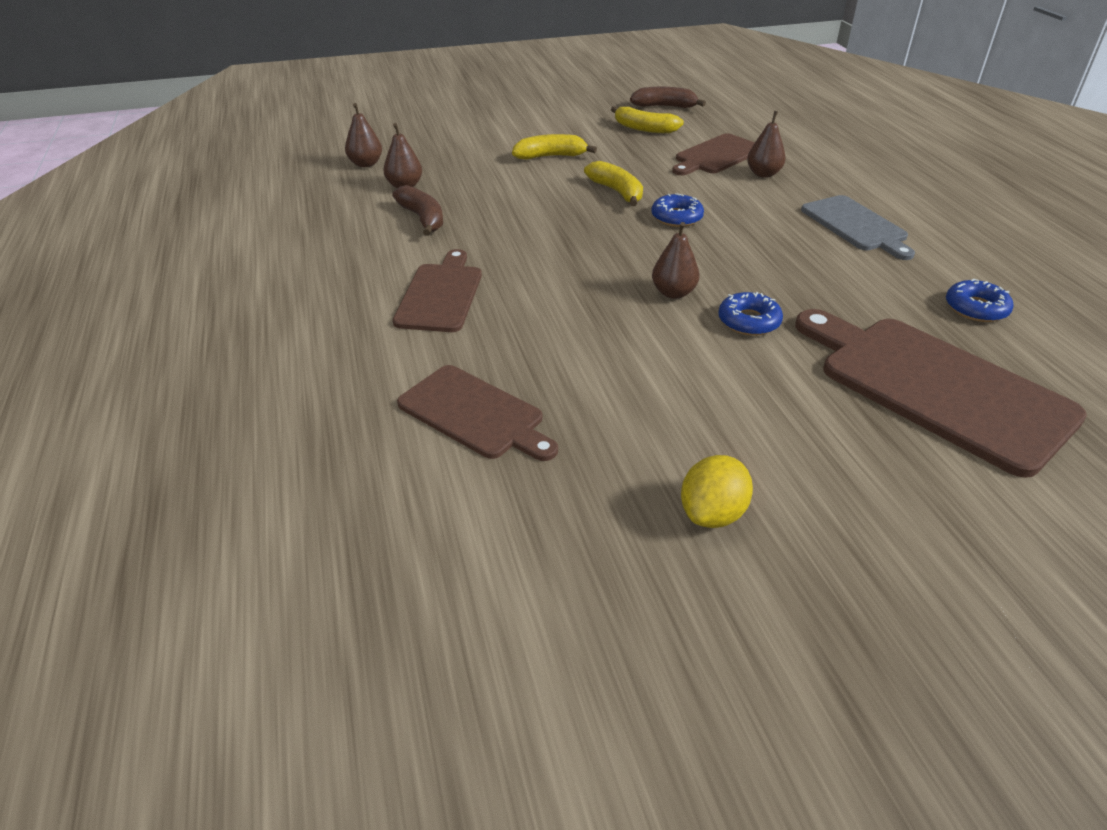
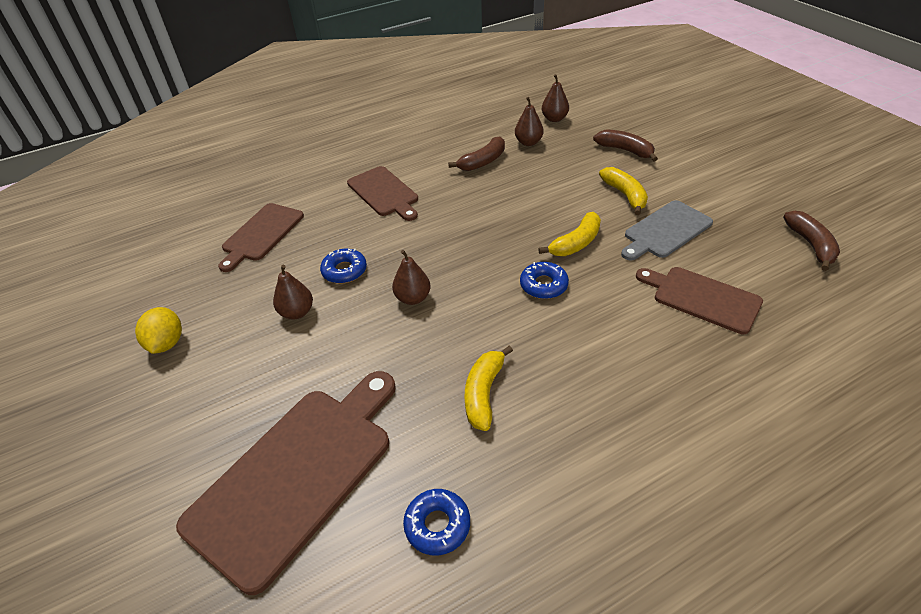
camera: 80 degrees right, 5 degrees up
(440, 295) = (384, 193): brown cutting board -> brown cutting board turned 60 degrees clockwise
(469, 141) = (625, 150): none -> brown banana
(644, 129) = (734, 239): yellow banana -> yellow banana (484, 393)
(712, 514) = (167, 343): yellow lemon -> yellow lemon turned 60 degrees clockwise
(749, 321) = (380, 346): blue donut -> blue donut (344, 271)
(763, 174) = (678, 338): brown pear -> brown pear (297, 312)
(856, 225) = (588, 422): grey cutting board -> grey cutting board (665, 231)

